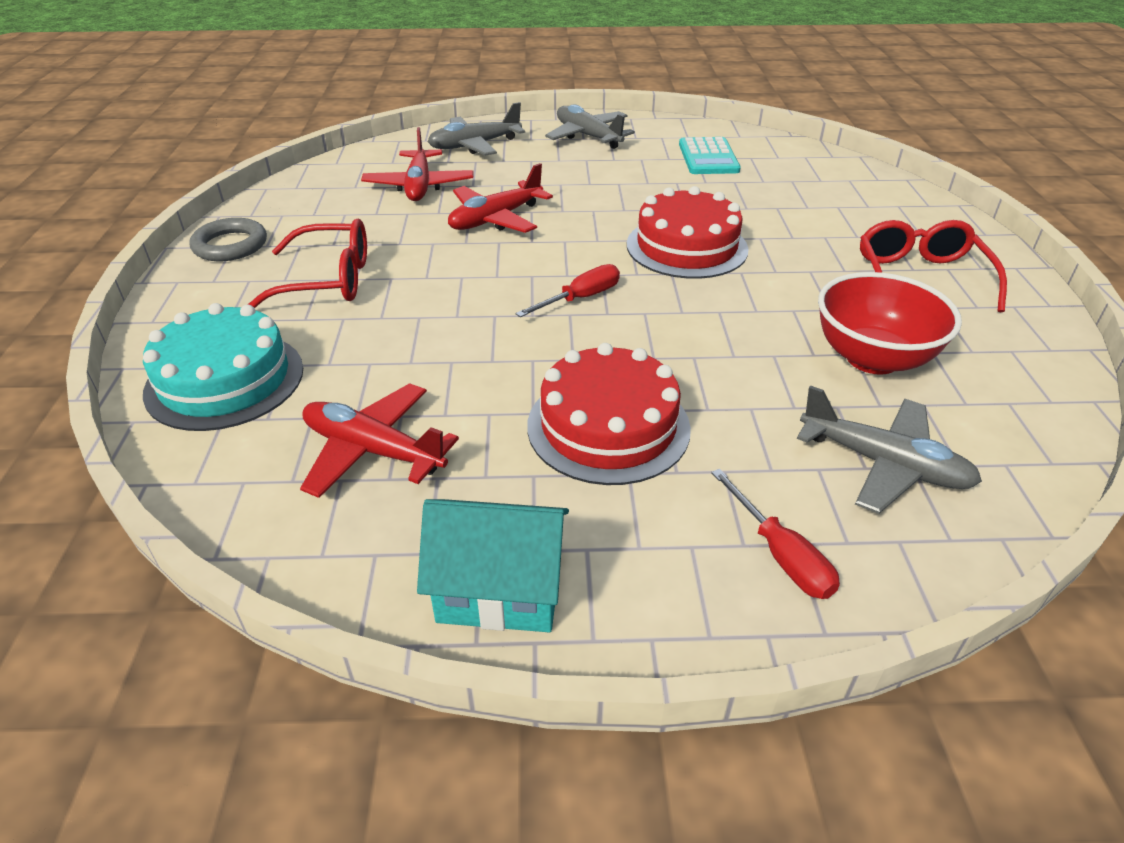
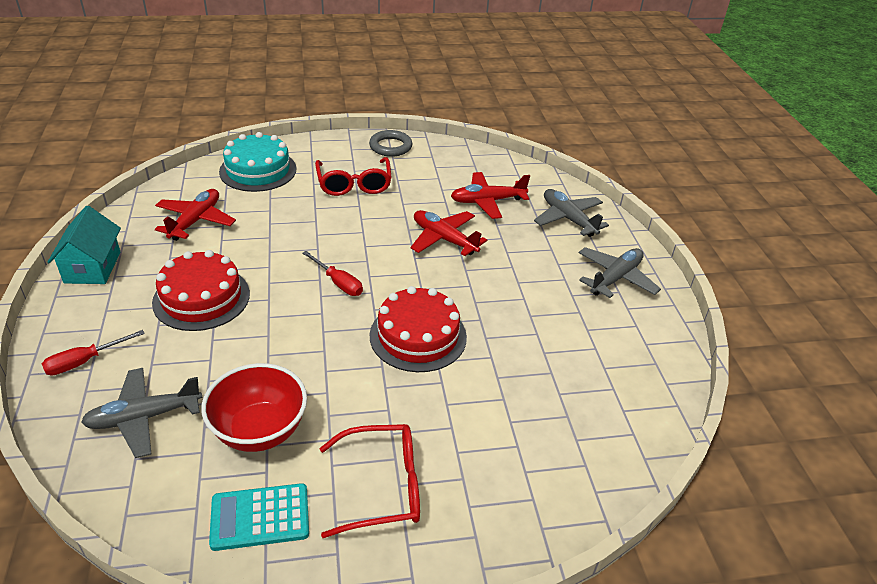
camera: 80 degrees right, 0 degrees up
(708, 157) = (600, 356): turquoise calculator -> turquoise calculator (260, 517)
(883, 464) = (144, 417): grey plane -> grey plane turned 45 degrees clockwise

